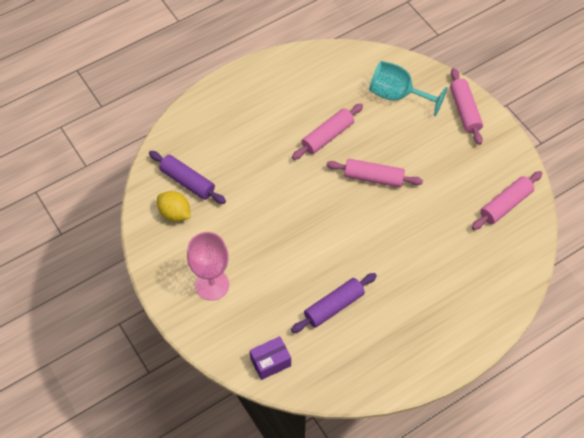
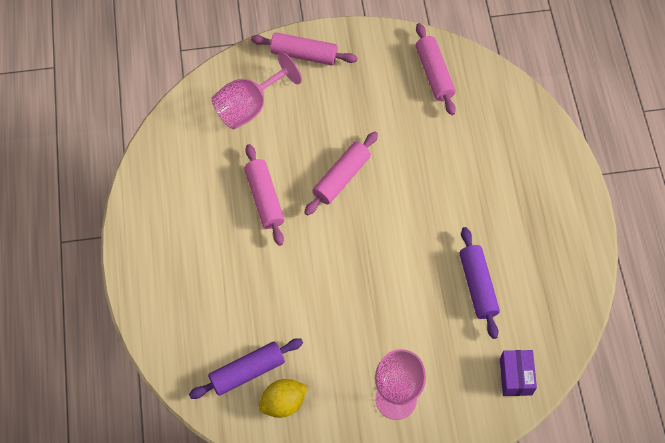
camera: 65 degrees left, 5 degrees up
(397, 95) = (249, 106): turquoise goblet -> pink goblet

